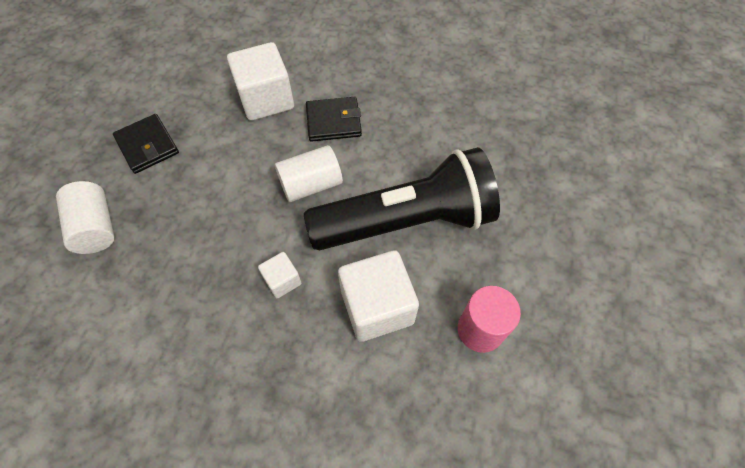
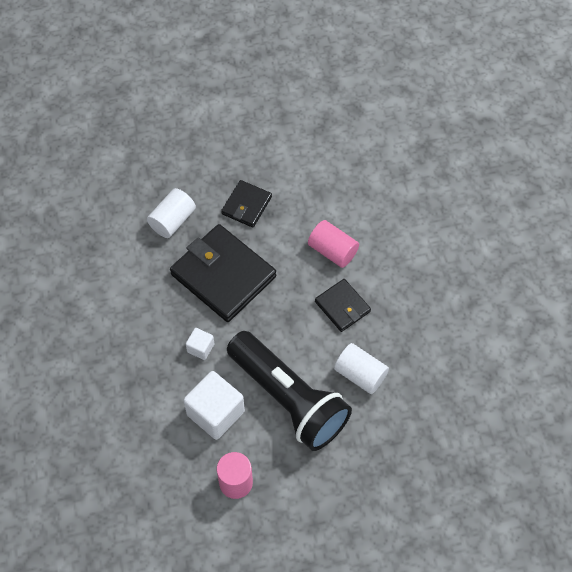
camera: 60 degrees right, 0 degrees up
(210, 210) = (223, 275): none -> black wallet
(266, 99) = (332, 251): white cube -> pink cylinder
(311, 184) = (280, 323): white cylinder -> white cylinder (360, 374)

